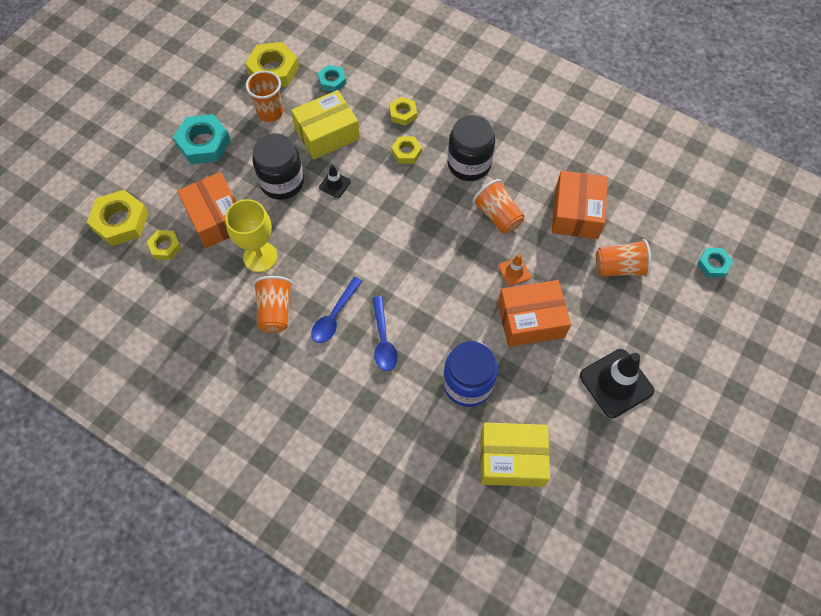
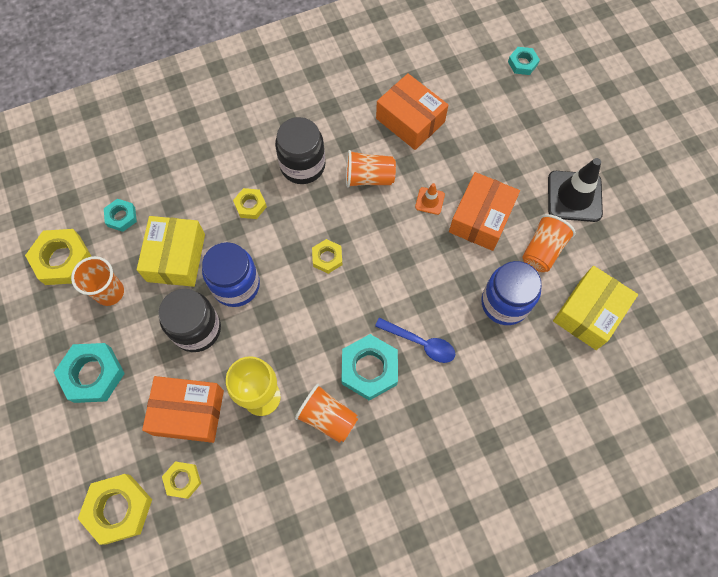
camera: 55 degrees left, 5 degrees up
(334, 316) = (369, 369): blue spoon -> turquoise nut
(335, 184) = (236, 285): black traffic cone -> blue jar
(403, 113) = (208, 182): yellow nut -> yellow nut (327, 258)
(619, 267) = (480, 125): orange cup -> orange cup (542, 250)

